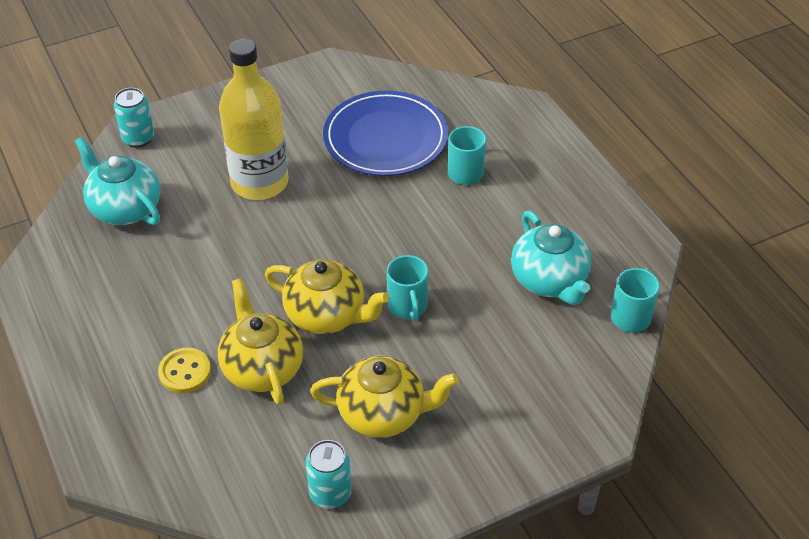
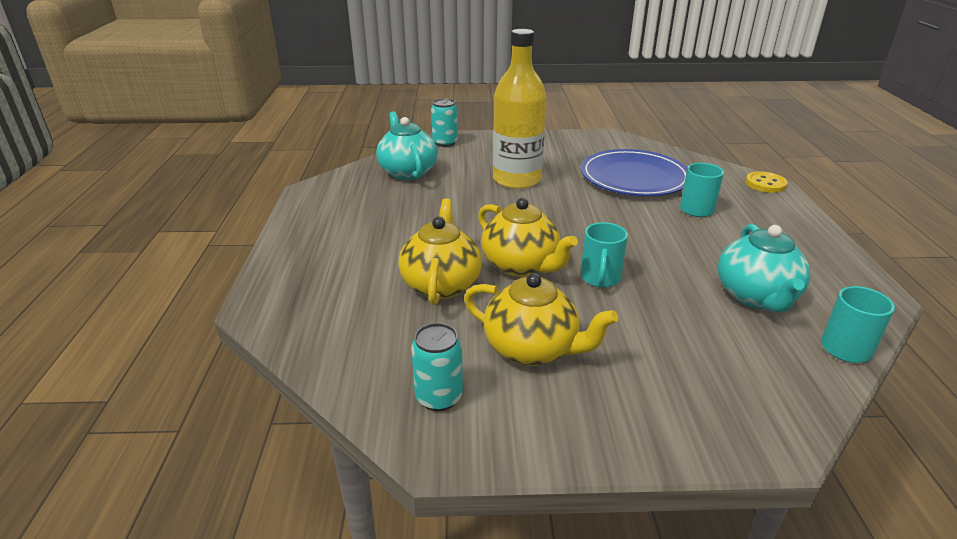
camera: 25 degrees right, 15 degrees down
(185, 372) = (376, 269): yellow button -> yellow button (765, 184)

